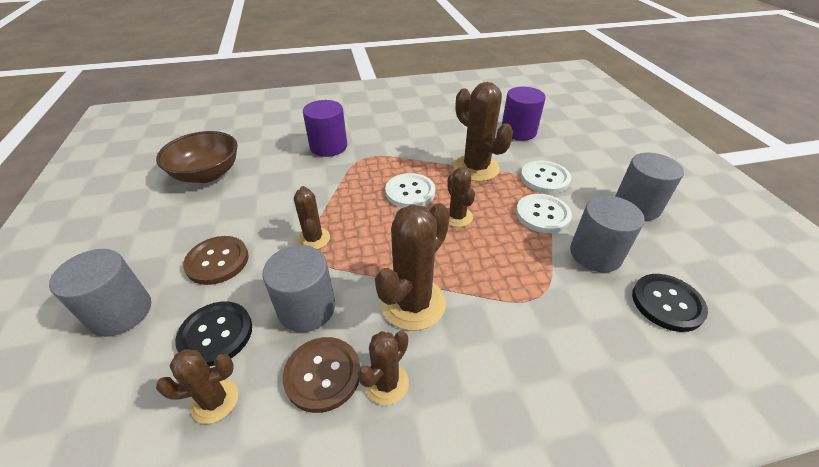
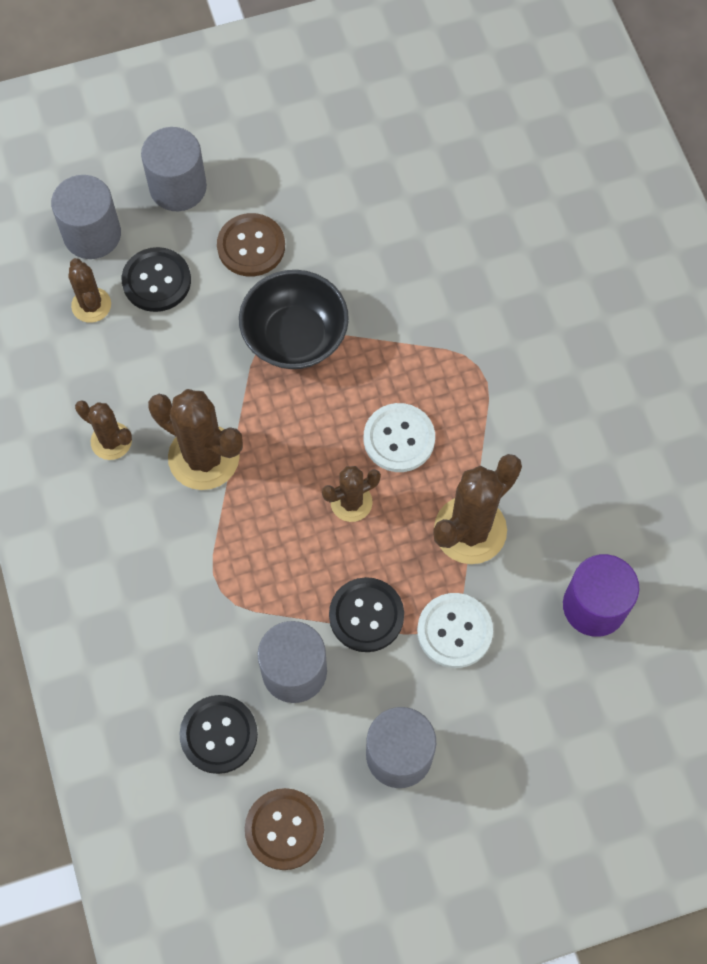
camera: 85 degrees right, 25 degrees up
(207, 174) = (412, 172): brown bowl -> none
(307, 308) = (191, 354): grey cylinder -> grey cylinder (92, 234)
(313, 239) = (295, 336): brown cactus -> black bowl
(323, 374) = (118, 385): brown button -> brown button (284, 829)
(328, 146) = (502, 310): purple cylinder -> none
(542, 215) = (366, 615): white button -> black button

